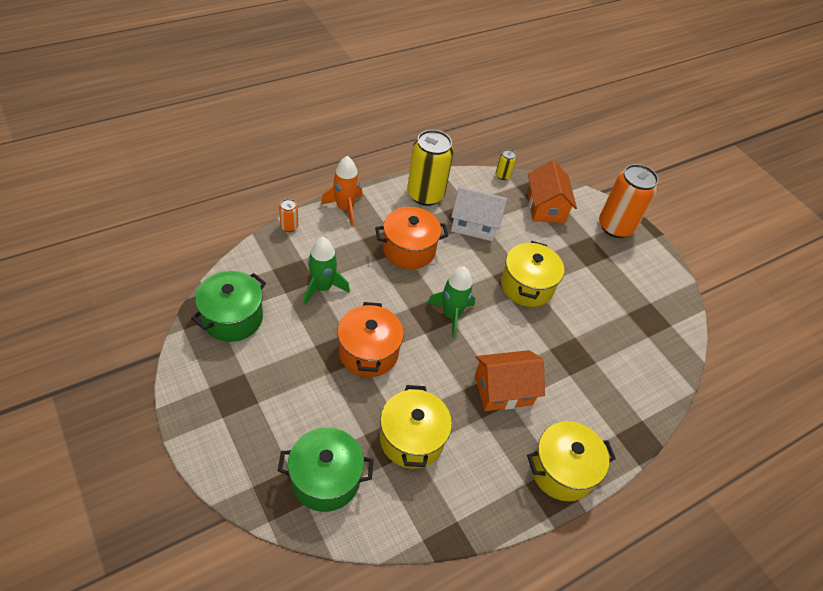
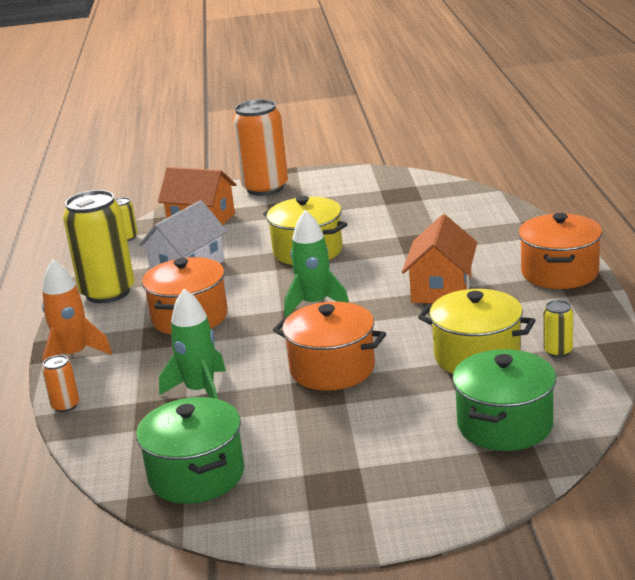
camera: 55 degrees left, 25 degrees down
(435, 494) = (558, 351): none -> yellow can
(562, 470) = (559, 273): yellow pot -> orange pot

